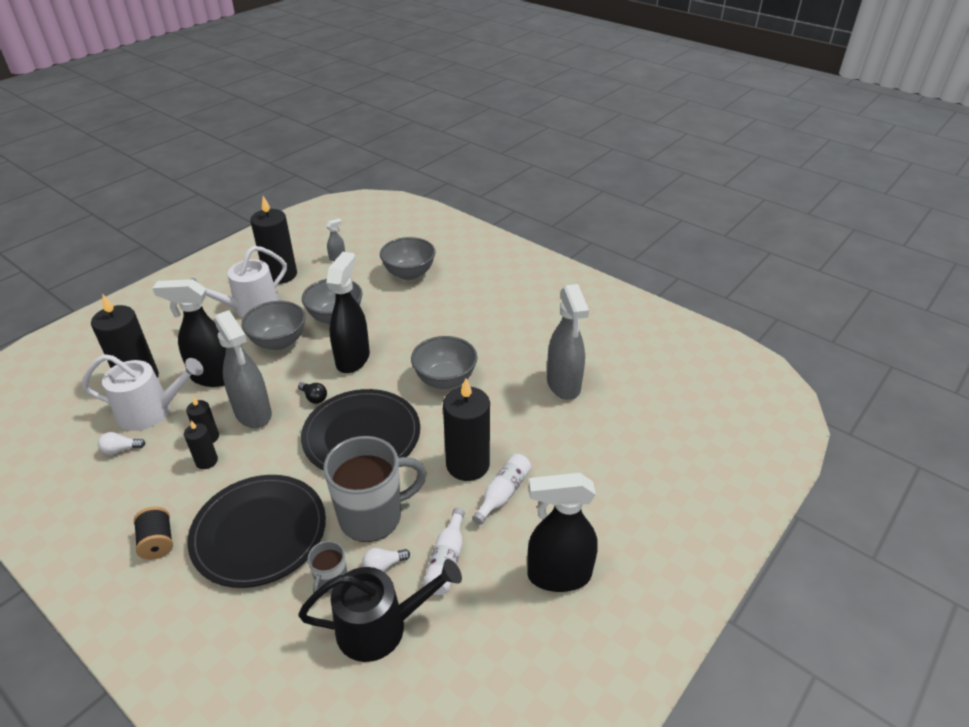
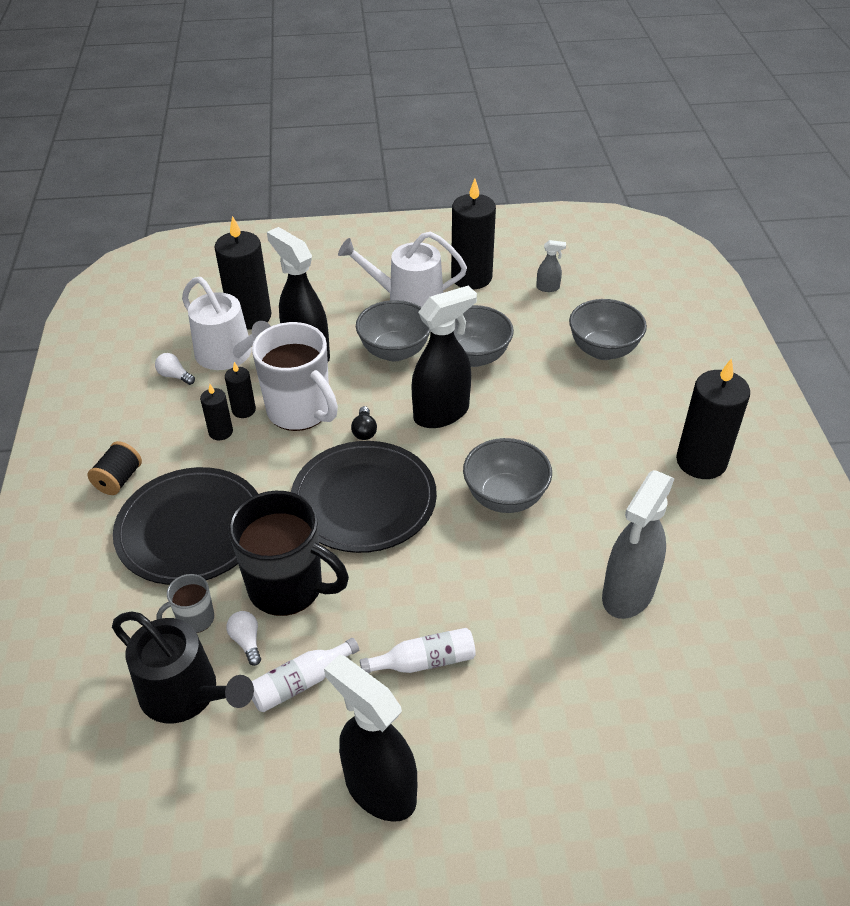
camera: 45 degrees right, 5 degrees up
(253, 413) = (300, 411): grey spray bottle -> white mug
(373, 516) = (288, 588): grey mug -> black mug
(383, 566) = (247, 641): white light bulb -> white light bulb turned 45 degrees clockwise
(467, 464) = (425, 604): black candle -> black candle (701, 461)

